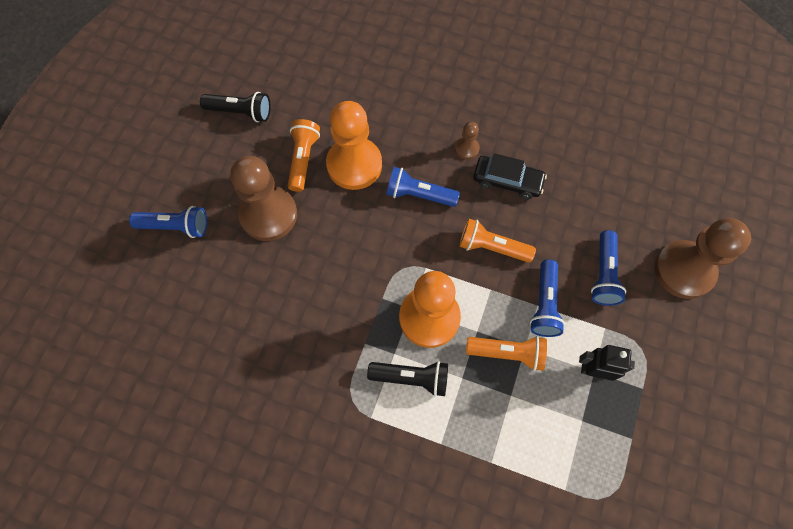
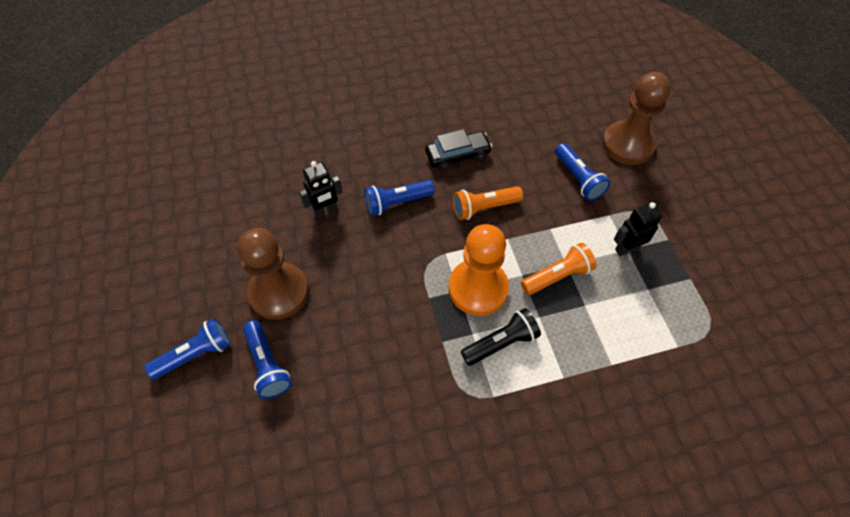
camera: 35 degrees left, 10 degrees down
(240, 112) = (189, 225): black flashlight -> none
(303, 159) = (277, 231): orange flashlight -> none
(354, 165) = (325, 210): orange pawn -> black robot
(466, 148) = (408, 149): brown pawn -> none
(544, 304) = (555, 224): blue flashlight -> blue flashlight (267, 365)

